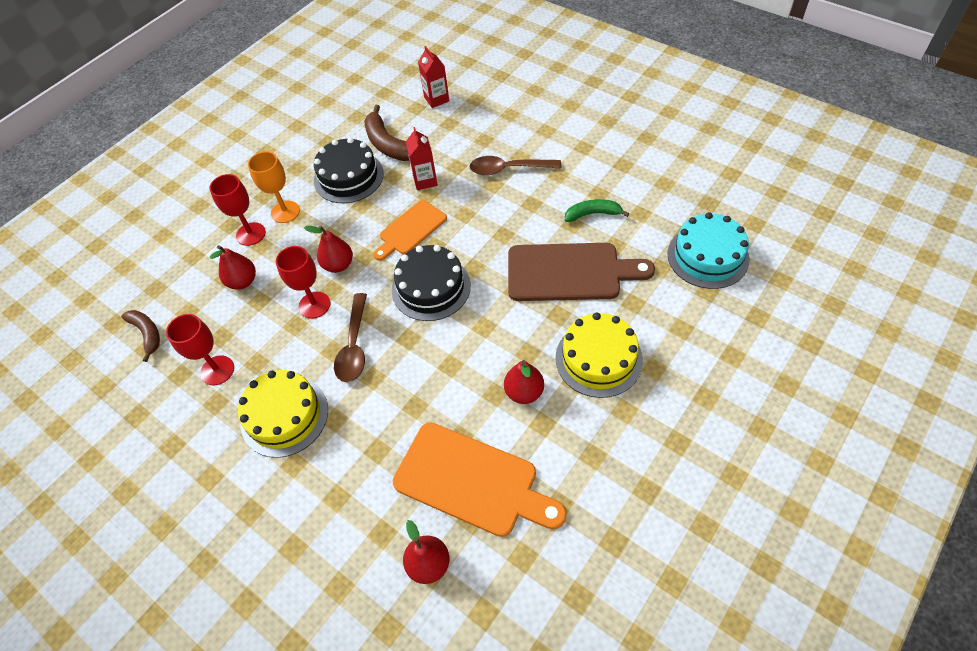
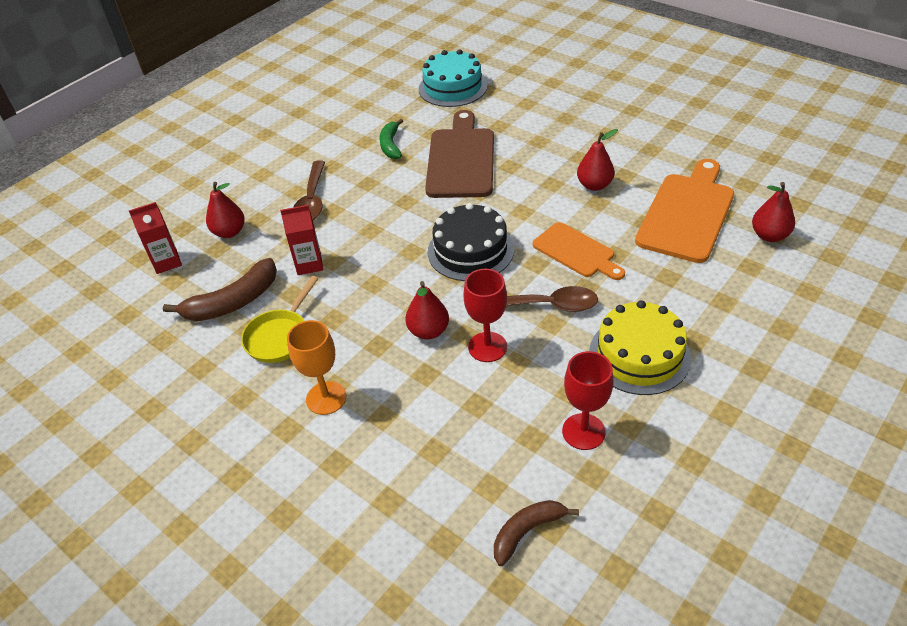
camera: 90 degrees left, 10 degrees down
(243, 281) = (443, 428): red pear -> red pear (229, 232)
(251, 234) = (359, 433): red goblet -> none
(348, 177) = (280, 336): black cake -> yellow pan
(411, 230) = (384, 271): orange cutting board -> orange cutting board (576, 252)
(598, 359) = (557, 145): yellow cake -> none

